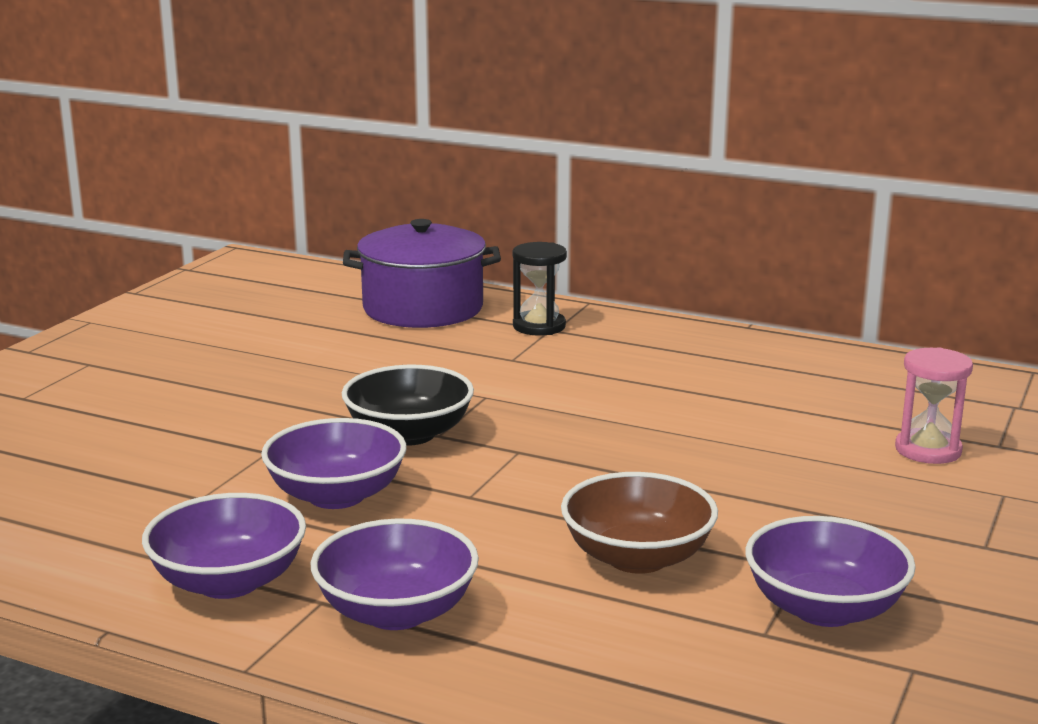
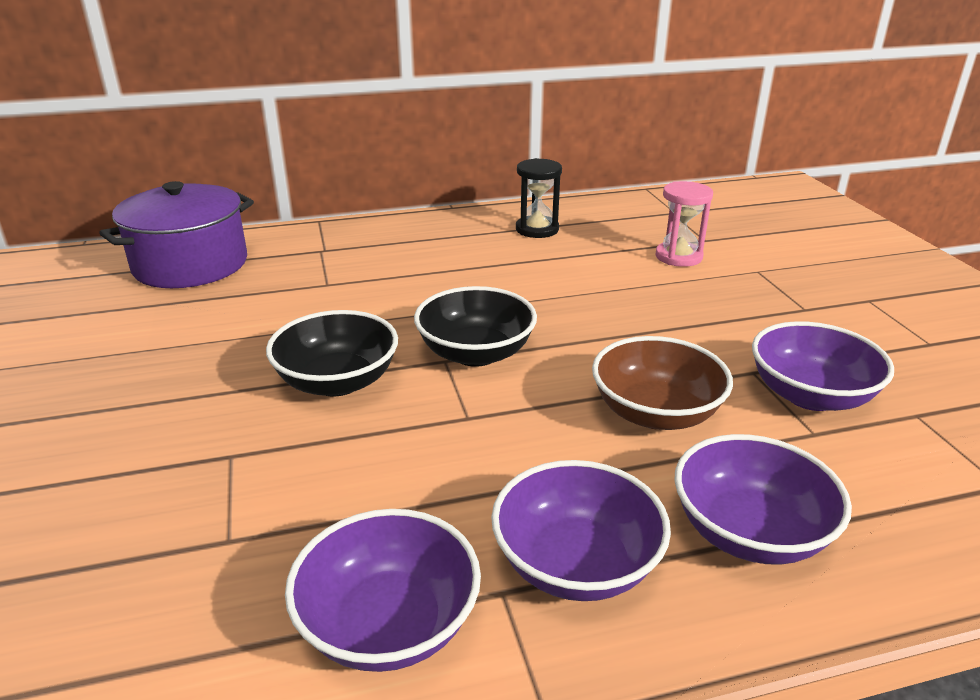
camera: 40 degrees left, 10 degrees up
(336, 495) = (358, 470): purple bowl -> purple bowl (749, 532)
(539, 326) = (308, 250): black hourglass -> black hourglass (537, 229)
(554, 456) = (476, 353): none -> black bowl

